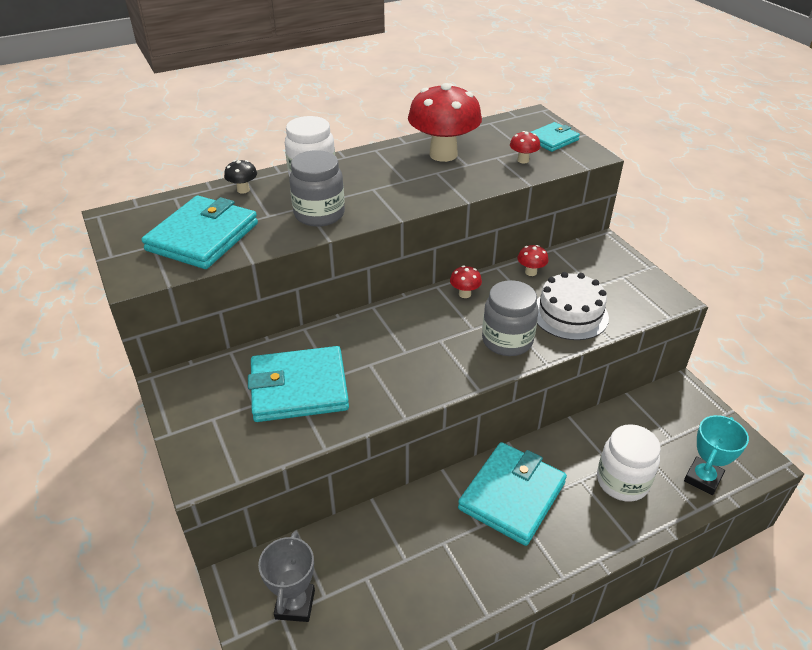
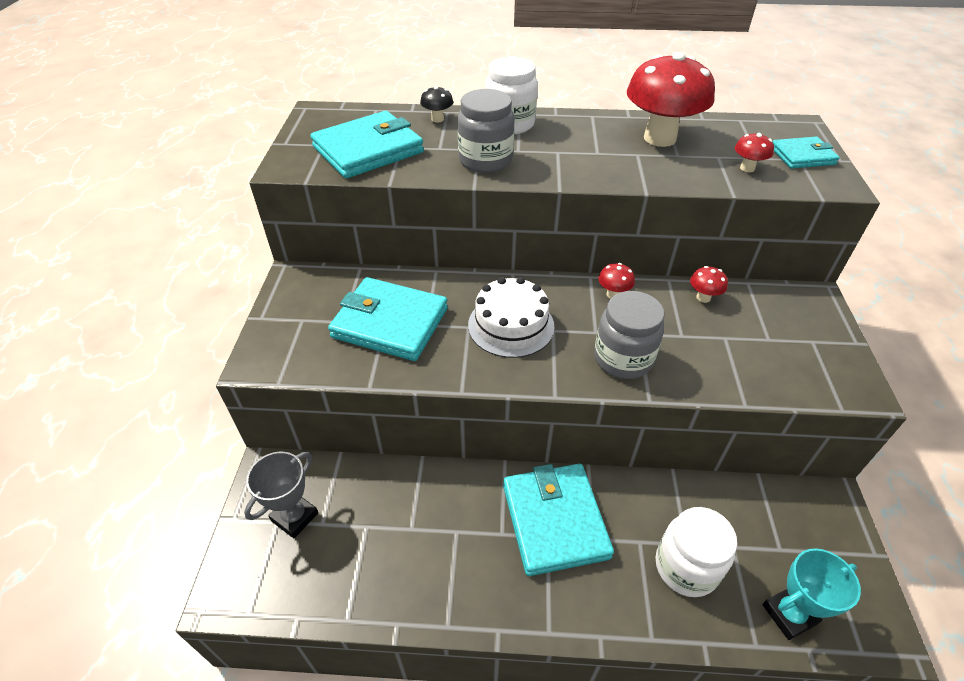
camera: 30 degrees right, 5 degrees up
(512, 495) = (554, 520): turquoise wallet -> turquoise wallet turned 75 degrees counterclockwise
(570, 314) = (715, 359): white cake -> white cake (511, 325)

